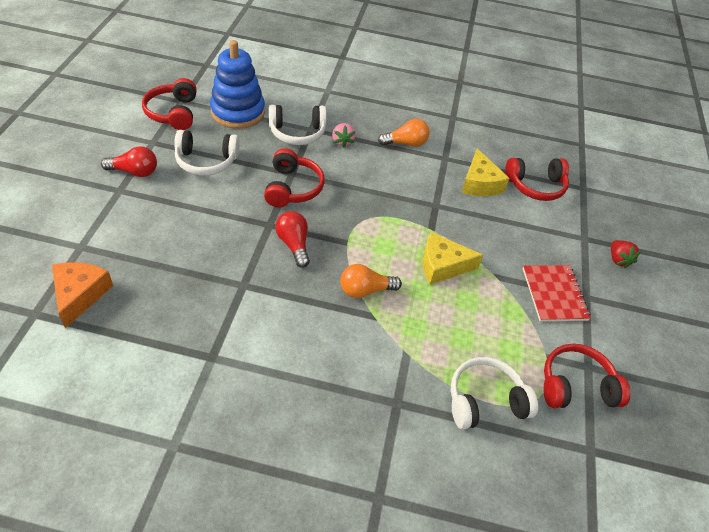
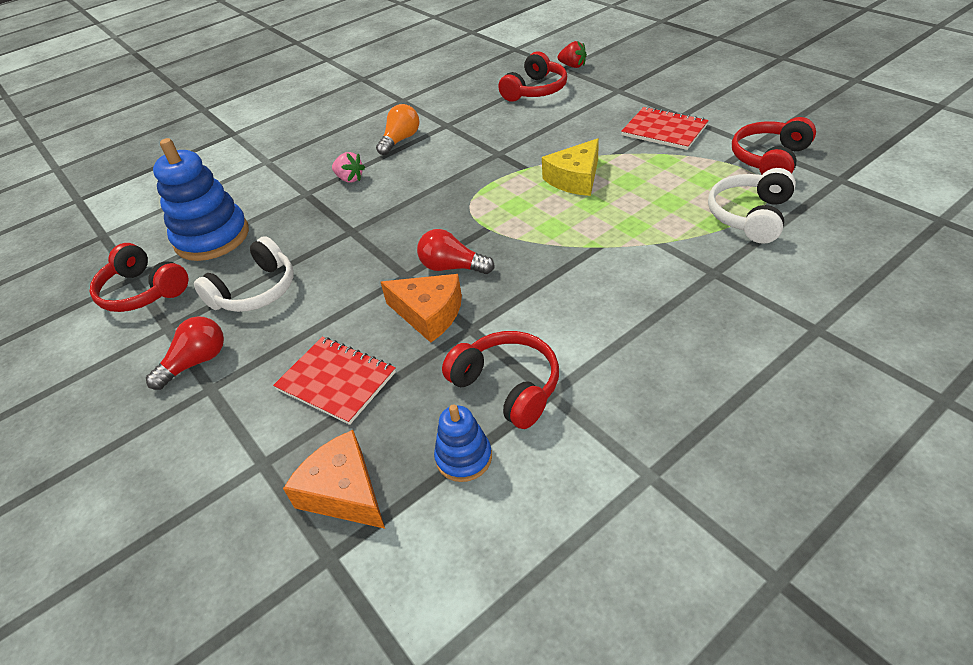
camera: 40 degrees left, 5 degrees down
(134, 338) = (464, 458): none -> blue stacking toy
(158, 243) = (336, 381): none -> red notebook
(242, 256) = (429, 314): none -> orange cheese
(293, 188) = (373, 238): red headphones -> red headphones (507, 386)
(297, 133) = (299, 205): white headphones -> none
(365, 290) = (560, 239): orange light bulb -> none
(479, 183) = (499, 118): yellow cheese -> none
(618, 260) = (656, 84): red strawberry -> red strawberry (573, 66)

